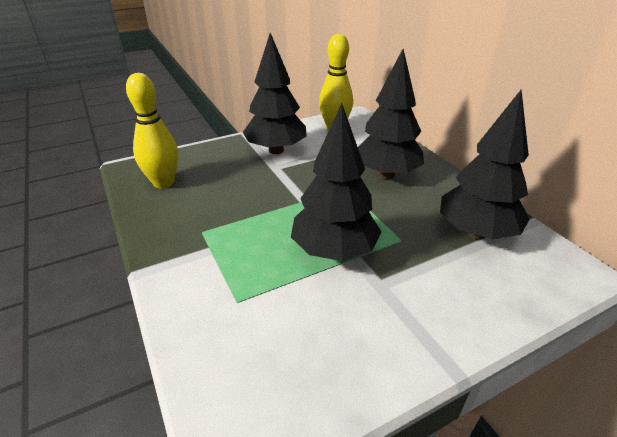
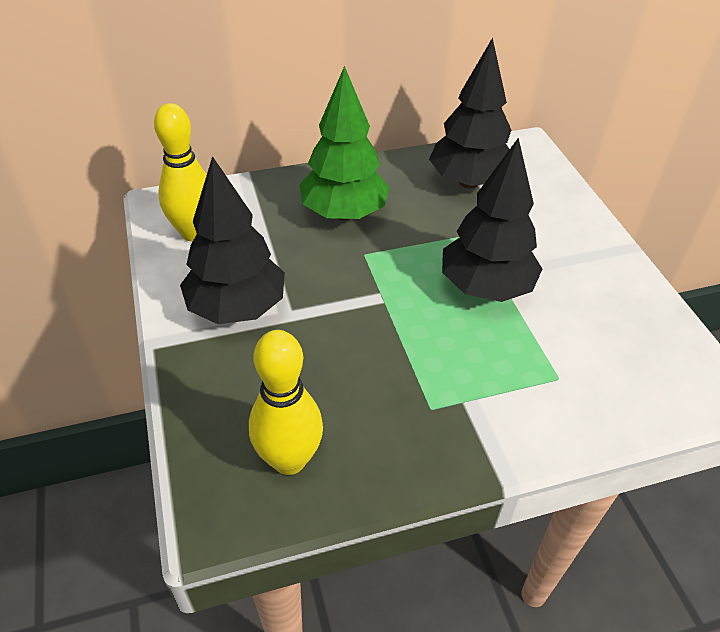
camera: 80 degrees left, 10 degrees up
(386, 174) = (344, 213): black tree -> green tree

